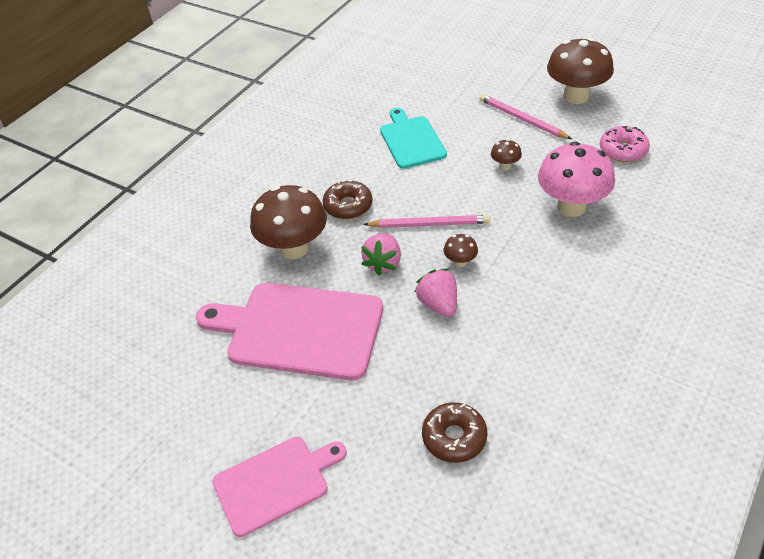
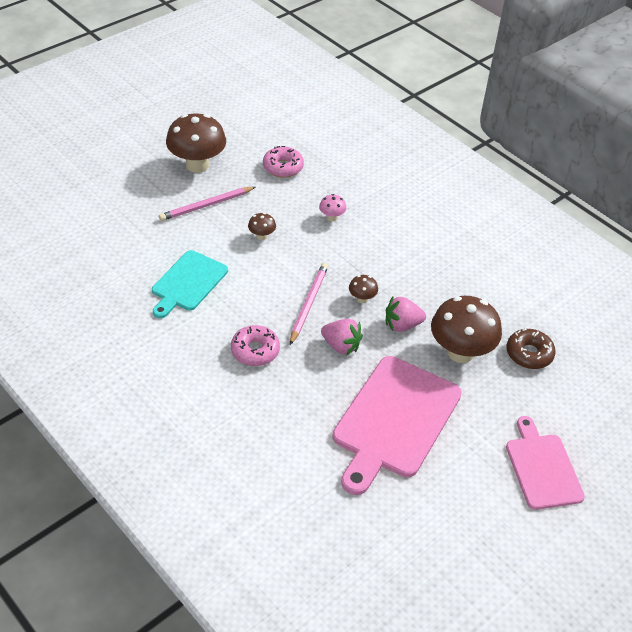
camera: 80 degrees left, 0 degrees up
(294, 248) = (292, 403): brown mushroom -> brown mushroom (460, 352)
(348, 206) = (255, 351): brown donut -> pink donut
(411, 140) = (188, 283): turquoise cutting board -> turquoise cutting board turned 60 degrees counterclockwise
(571, 206) = (332, 217): pink mushroom -> pink mushroom, size x0.44

